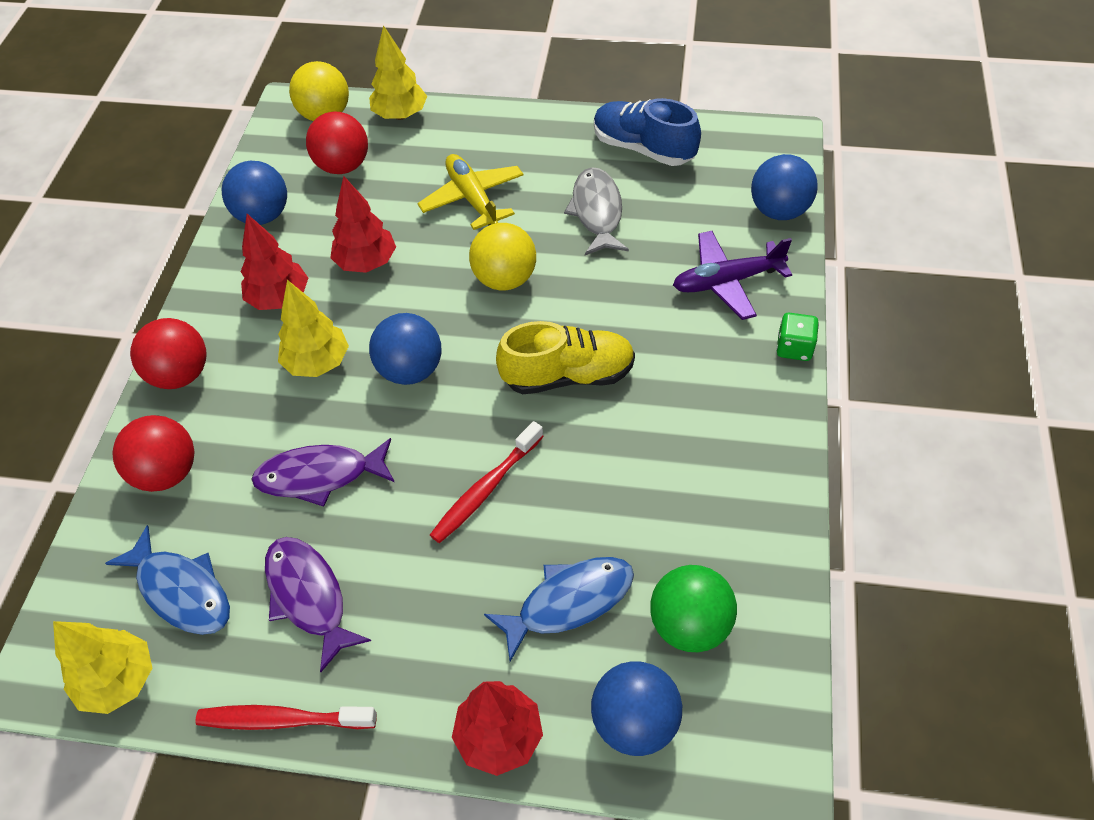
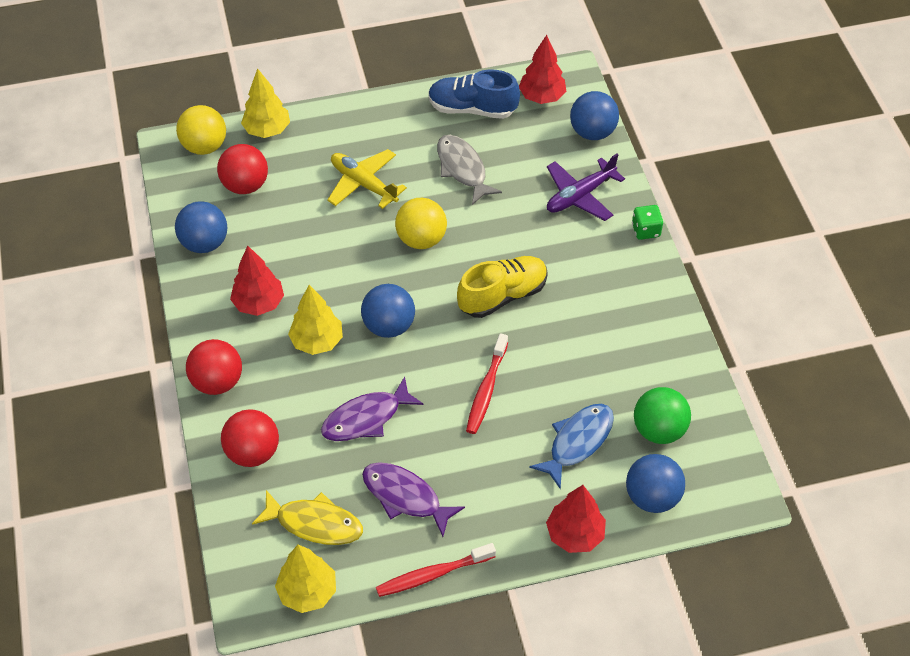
camera: 25 degrees left, 0 degrees up
(181, 591) = (314, 523): blue fish -> yellow fish
(366, 263) = (310, 257): red tree -> red tree (542, 97)

